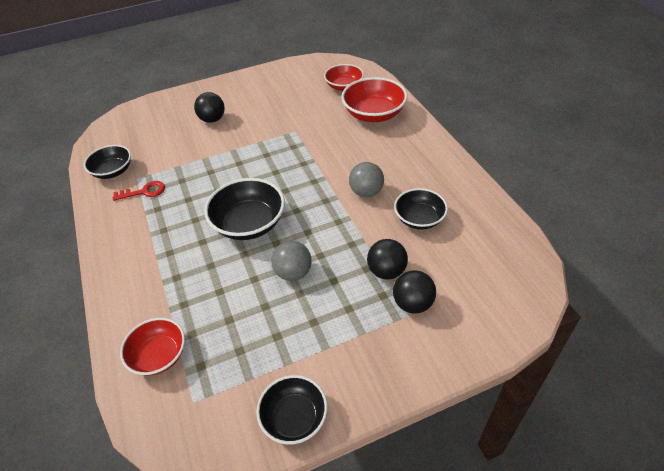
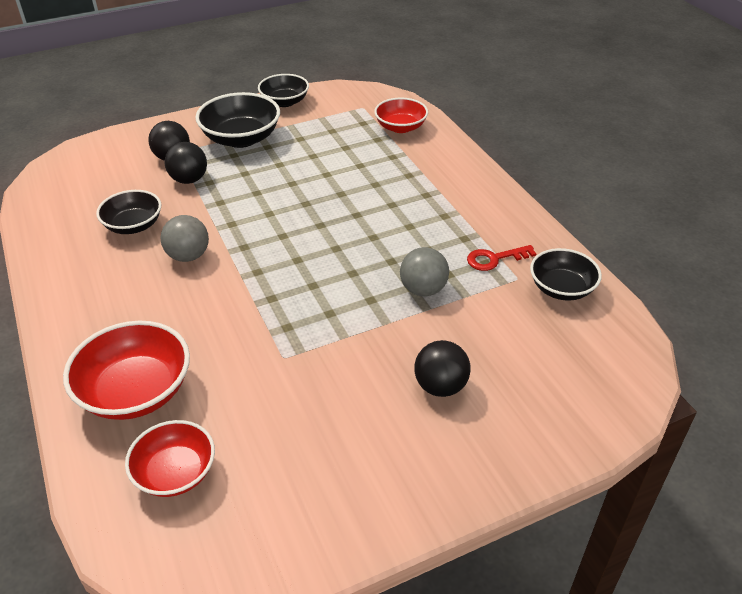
camera: 175 degrees right, 5 degrees down
(249, 224) = (340, 221): black bowl -> black bowl (241, 138)
(293, 273) = (286, 178): grey ball -> grey ball (423, 289)

